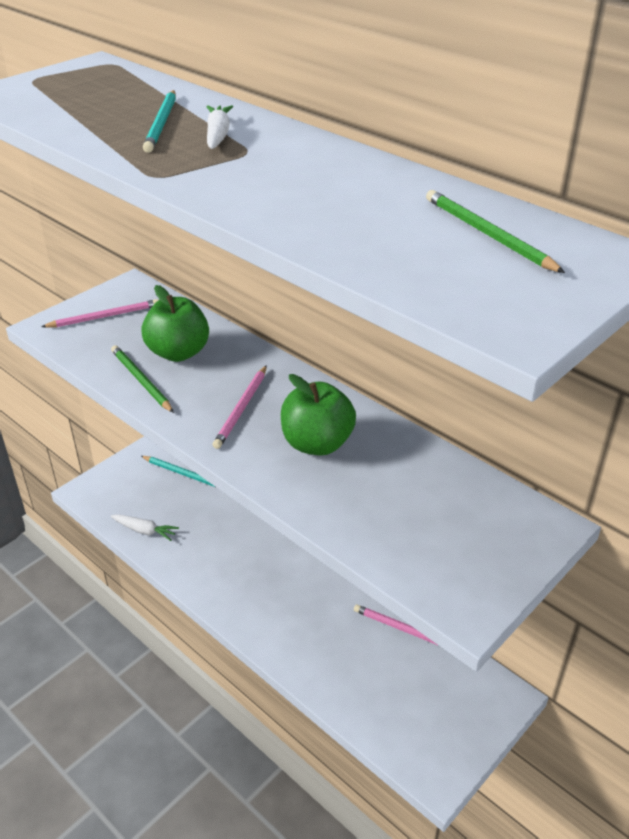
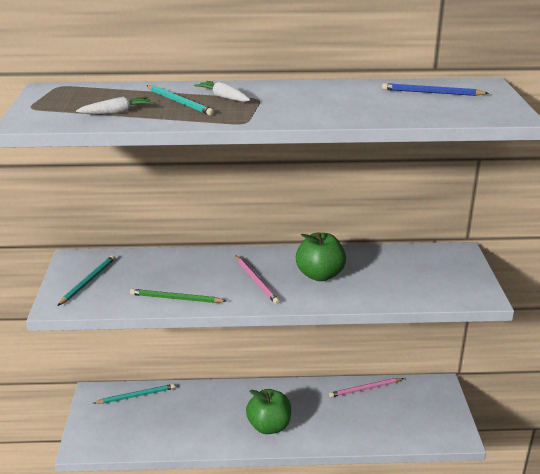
camera: 45 degrees left, 10 degrees down
(104, 316) = (88, 281): pink pencil -> turquoise pencil
(144, 531) = (157, 440): white carrot -> white carrot (117, 112)
(178, 353) = (172, 275): green apple -> green apple (269, 426)
(487, 234) = (431, 93): green pencil -> blue pencil

